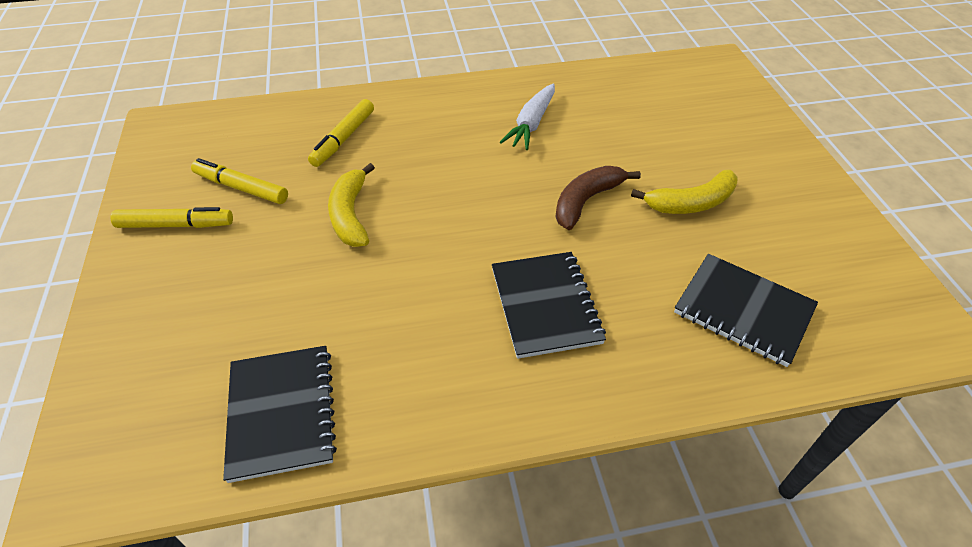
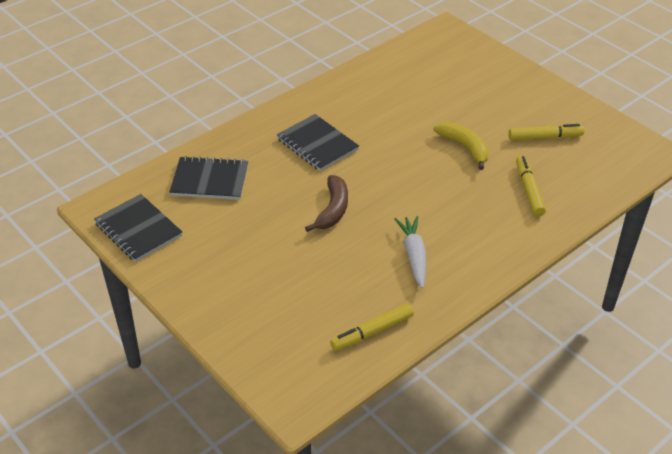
camera: 150 degrees right, 5 degrees down
(176, 225) = (549, 108): yellow marker -> yellow marker (372, 332)
(282, 413) = (399, 68): black notebook -> black notebook (138, 229)
(691, 203) = (263, 235): yellow banana -> none

